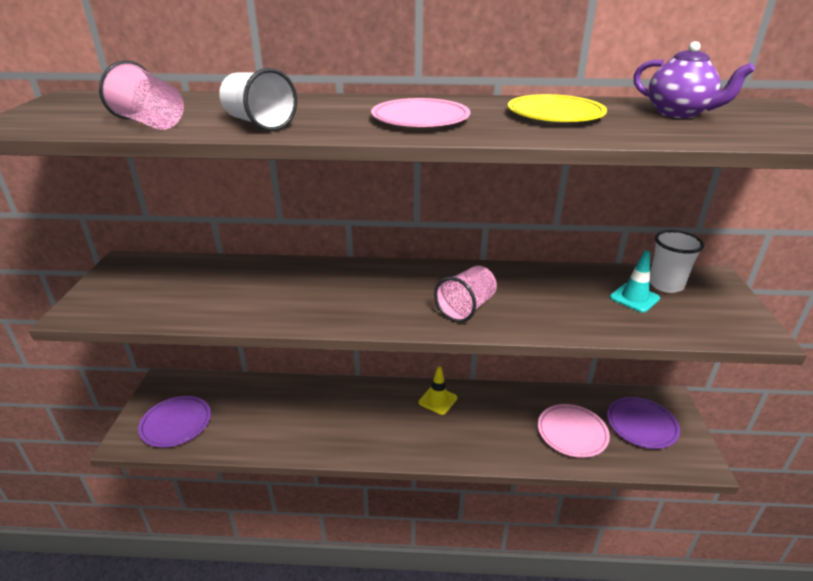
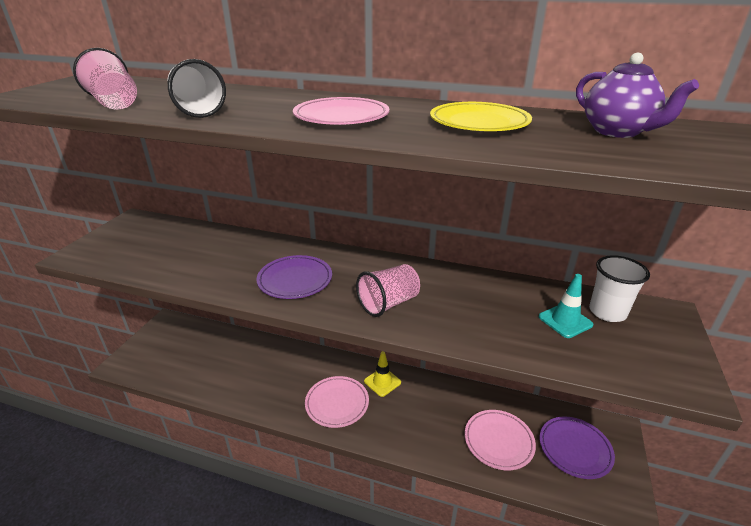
camera: 15 degrees right, 0 degrees up
(176, 424) = (161, 358): purple plate -> purple plate (295, 280)
(400, 431) = (337, 403): none -> pink plate

